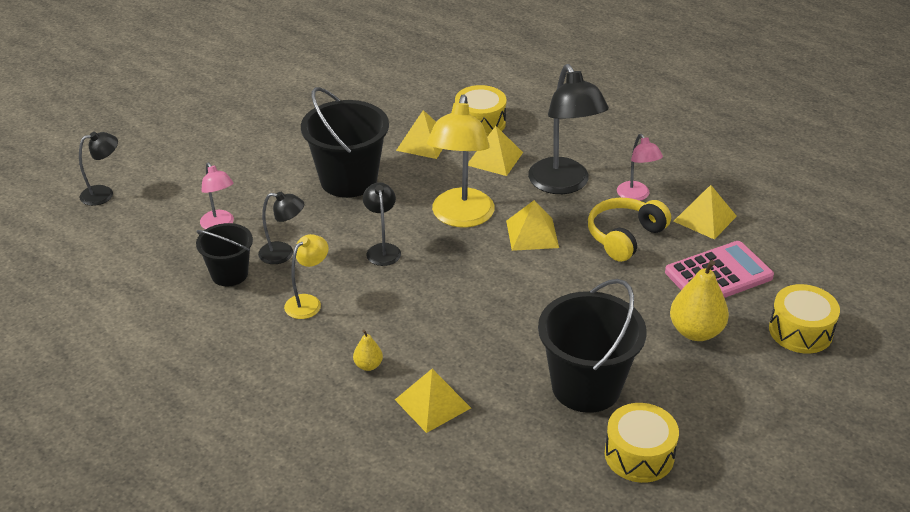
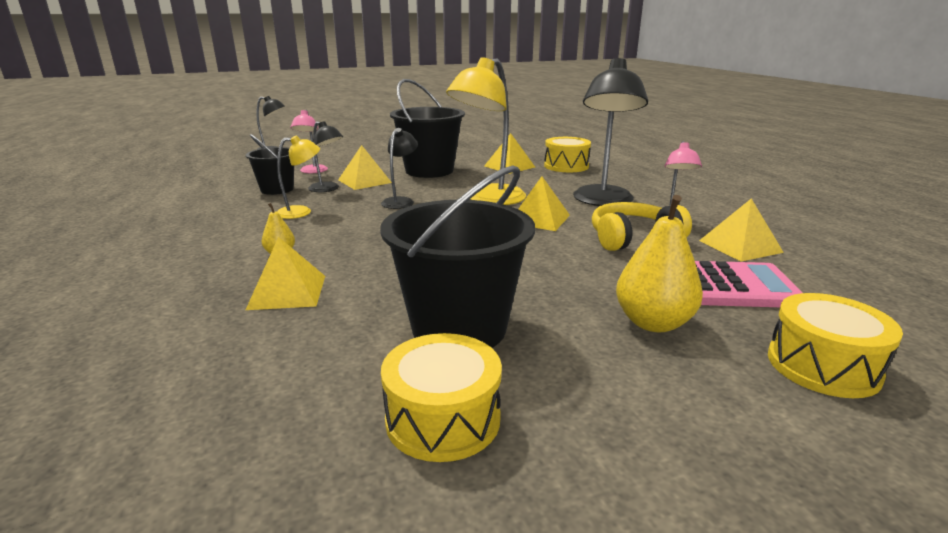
camera: 30 degrees right, 15 degrees down
(494, 158) = (556, 181): yellow pyramid -> yellow pyramid (364, 181)

